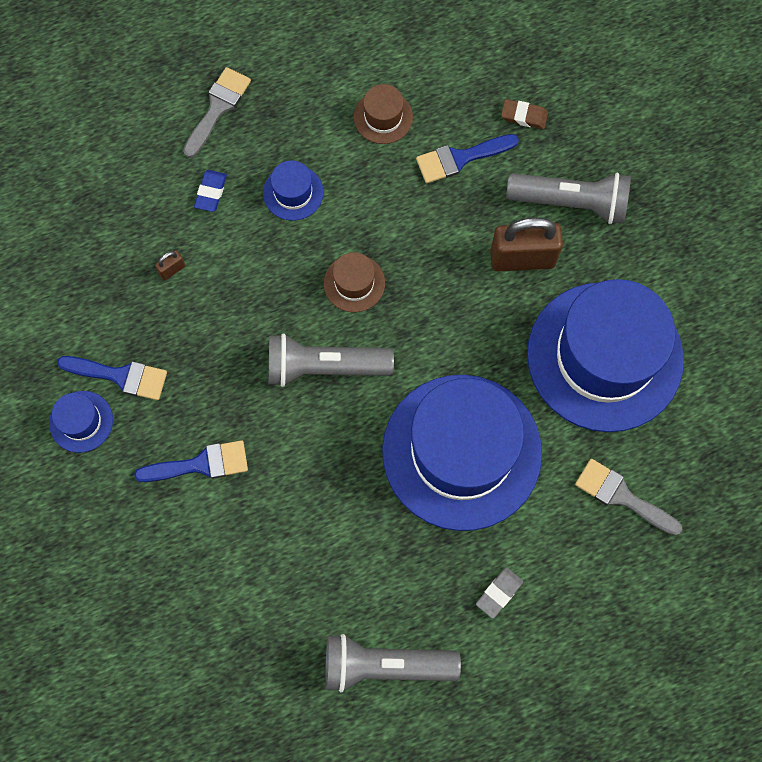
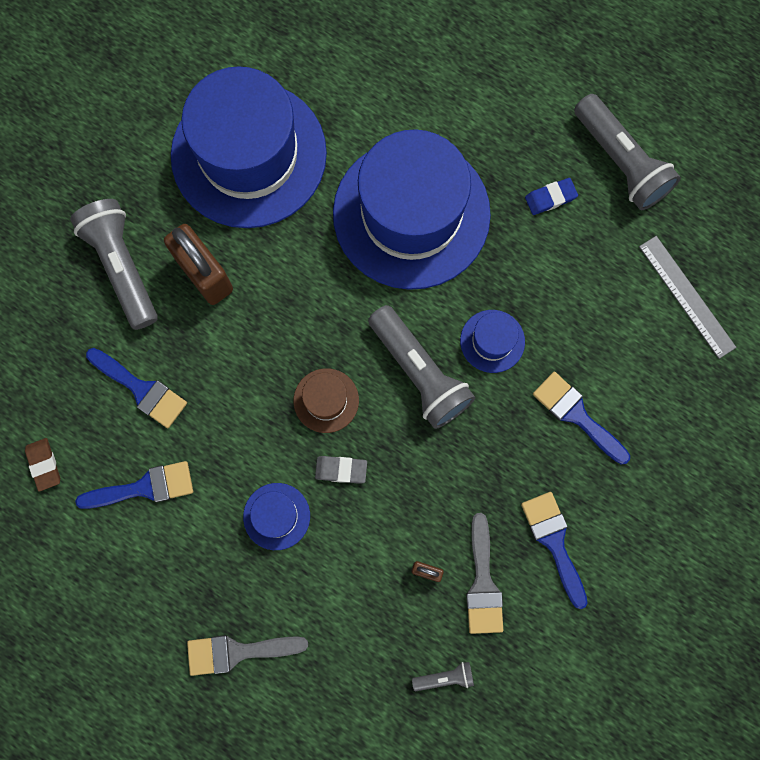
camera: 125 degrees left, 5 degrees up
(81, 421) = (617, 545): blue hat -> blue hat (492, 341)
(90, 232) = (445, 677): none -> grey flashlight
(211, 192) = (328, 593): blue eraser -> blue eraser (550, 198)
(227, 629) = (686, 296): none -> grey ruler
(383, 117) = (144, 487): brown hat -> blue brush
(499, 593) = (503, 115): grey eraser -> grey eraser (341, 470)
(524, 116) = (60, 361): brown eraser -> brown eraser (44, 465)
(621, 496) = (359, 73): grey brush -> grey brush (483, 583)

